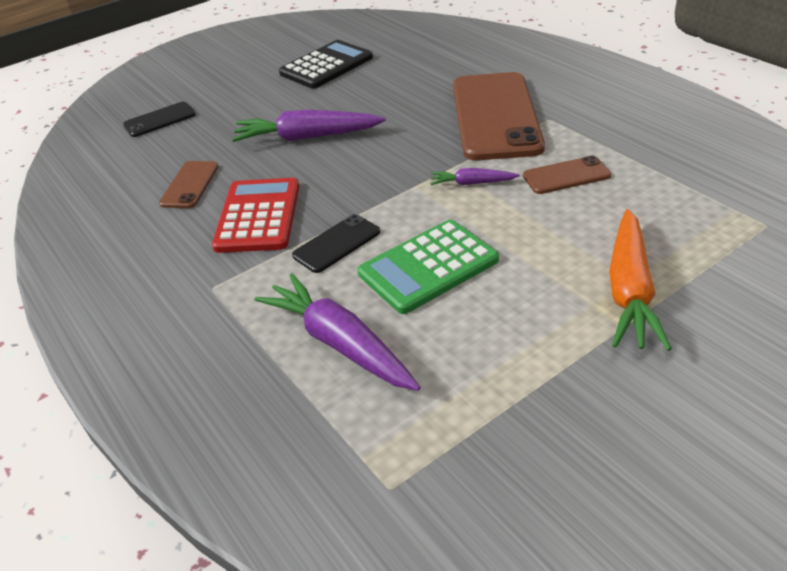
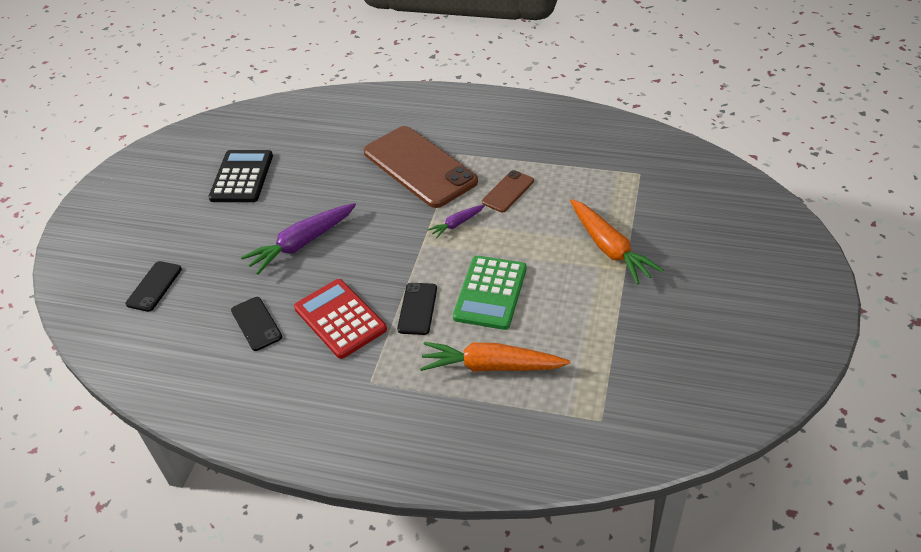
camera: 40 degrees left, 5 degrees up
(190, 185) = (256, 324): brown phone -> black phone
(340, 343) = (491, 366): purple carrot -> orange carrot

